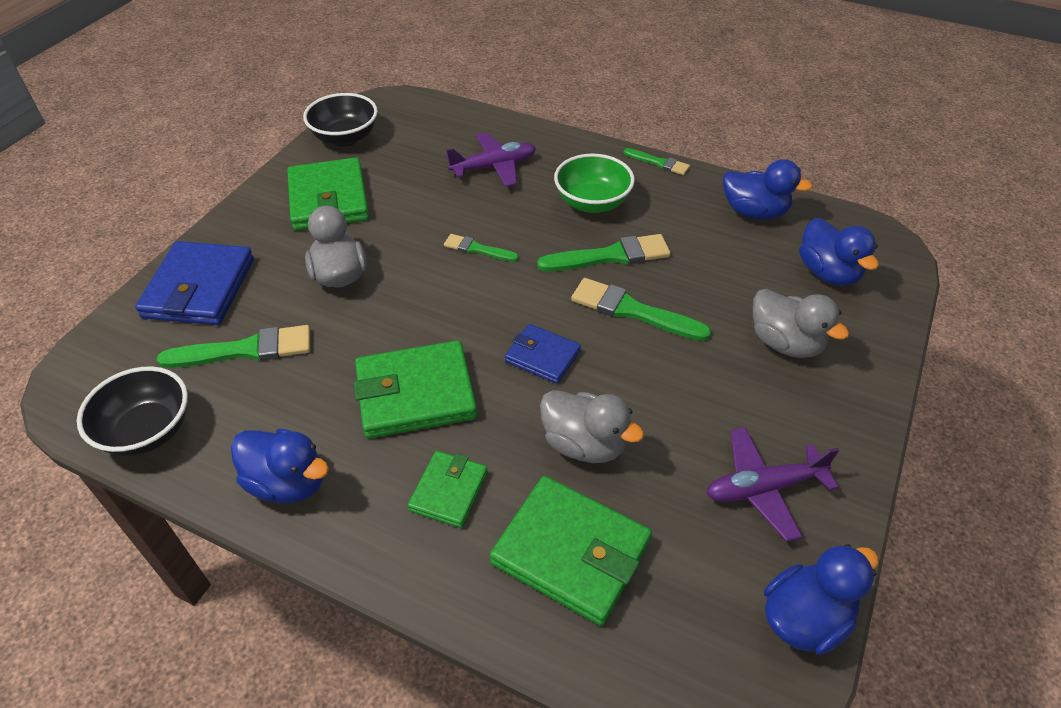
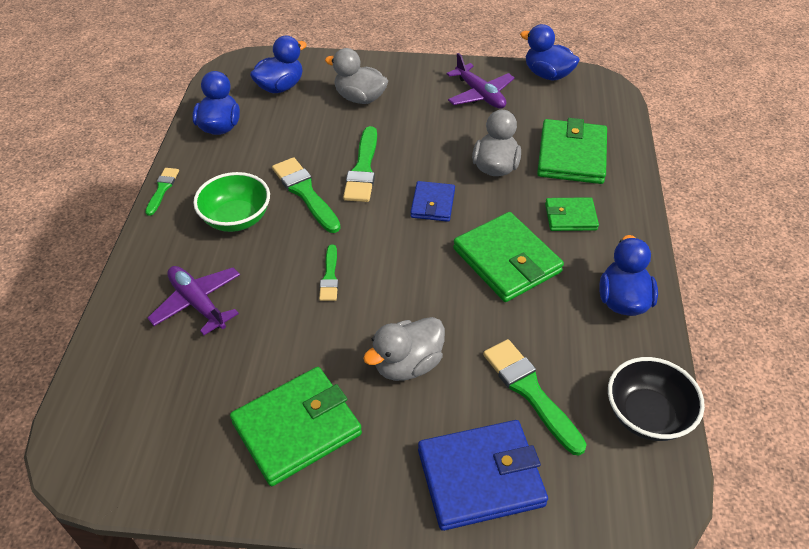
camera: 110 degrees left, 0 degrees up
(345, 138) = (170, 468): black bowl -> none
(785, 343) = (360, 98): grey duck -> grey duck turned 90 degrees counterclockwise

